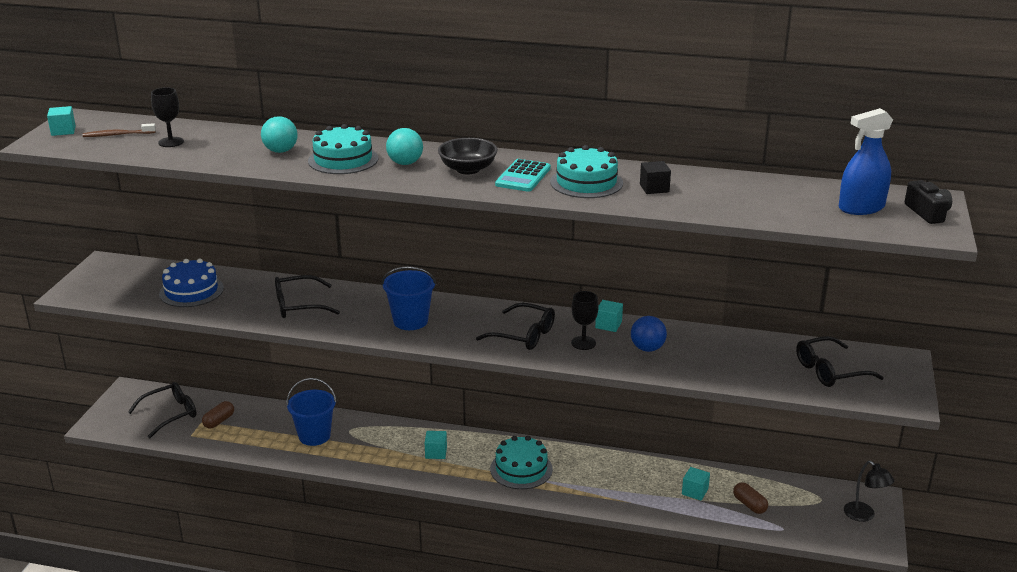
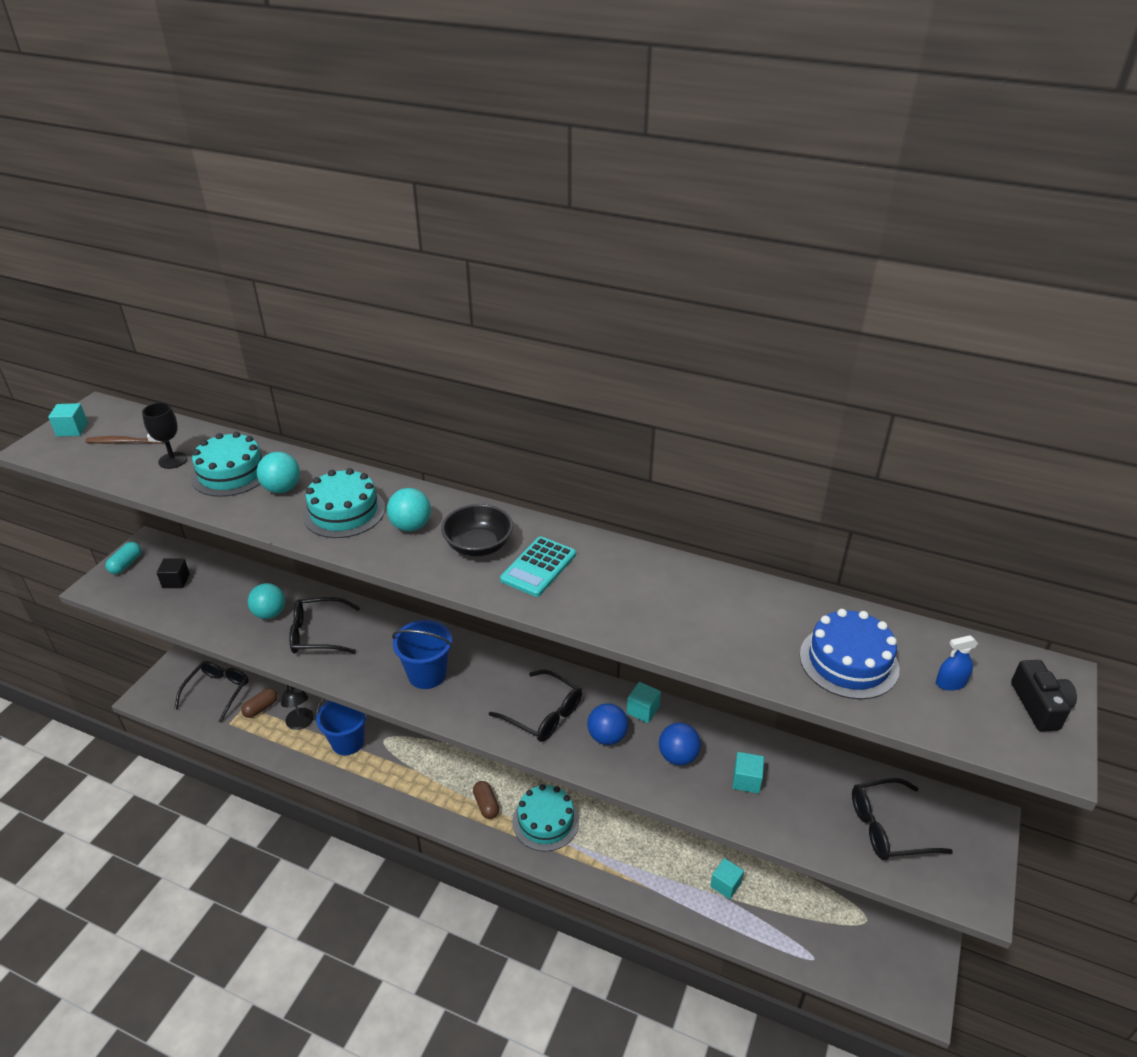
camera: 10 degrees right, 10 degrees up
(90, 277) = (126, 564): none -> turquoise capsule
(170, 414) = (217, 692): black glasses -> black glasses turned 45 degrees counterclockwise
(191, 291) = (217, 598): blue cake -> blue cake (848, 661)
(247, 297) = (270, 613): none -> turquoise ball
(436, 452) = (463, 784): turquoise cube -> turquoise cube (746, 780)
(583, 343) = (607, 737): black goblet -> blue ball
(586, 182) = (611, 587): turquoise cake -> turquoise cake (231, 473)
(654, 188) = (691, 609): black cube -> black cube (176, 581)
(749, 505) = (783, 914): brown capsule -> brown capsule (486, 805)
(861, 208) = (950, 683): blue spray bottle -> blue spray bottle, size x0.48
(864, 515) = (912, 953): black lamp -> black lamp (301, 723)

